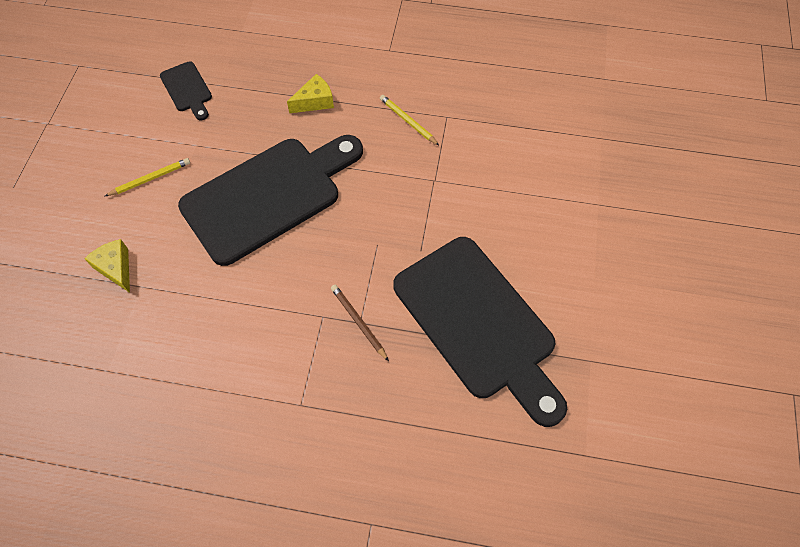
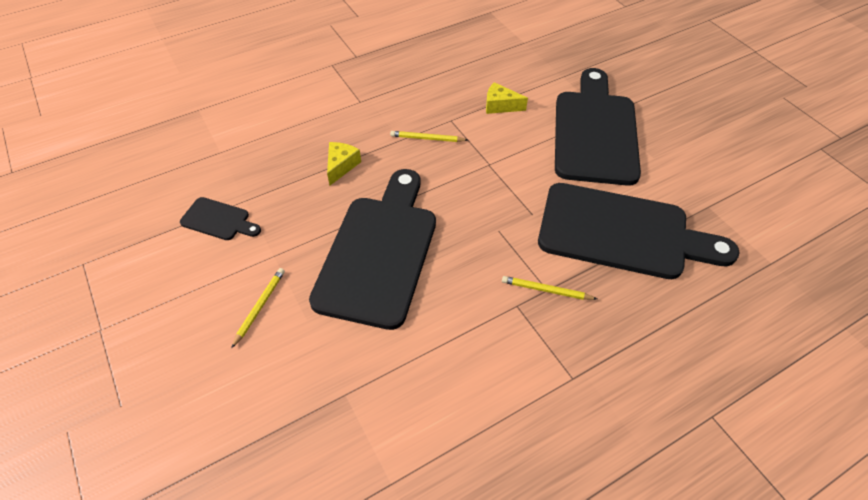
camera: 40 degrees left, 10 degrees down
(116, 268) = (306, 397): yellow cheese -> yellow cheese (500, 106)
(358, 322) = (546, 290): brown pencil -> yellow pencil
(567, 214) = (595, 132): none -> black cutting board

